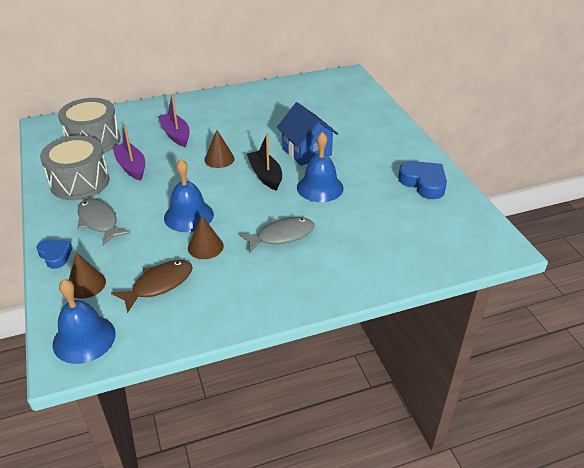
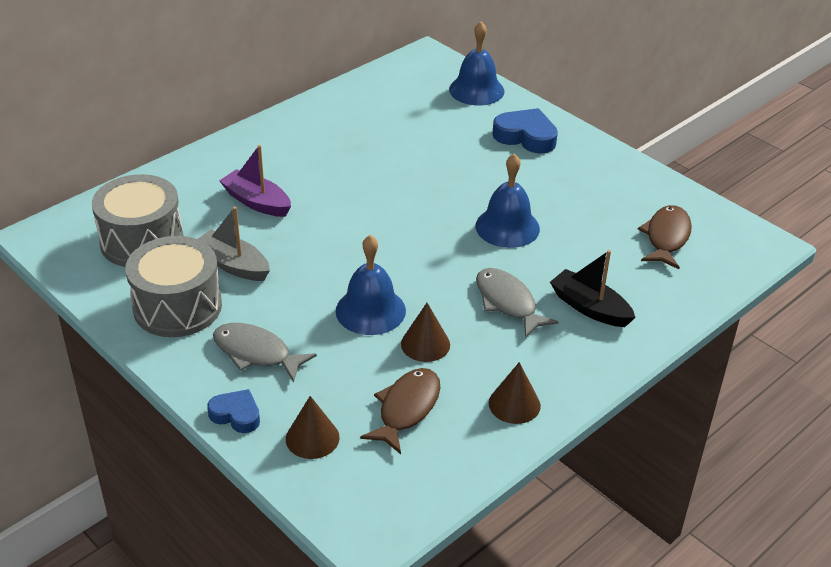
camera: 25 degrees left, 0 degrees up
(84, 338) = (369, 502): blue bell -> blue bell (476, 90)
(131, 167) = (233, 265): purple boat -> grey boat
(219, 159) = (347, 222): brown cone -> brown cone (514, 404)
(265, 175) = (426, 229): black boat -> black boat (590, 308)
(281, 236) = (507, 303): grey fish -> grey fish turned 75 degrees counterclockwise
(306, 151) = (454, 182): blue house -> none
(423, 183) = (625, 188): blue heart -> blue heart (526, 136)
(429, 223) = (666, 237): none -> brown fish

